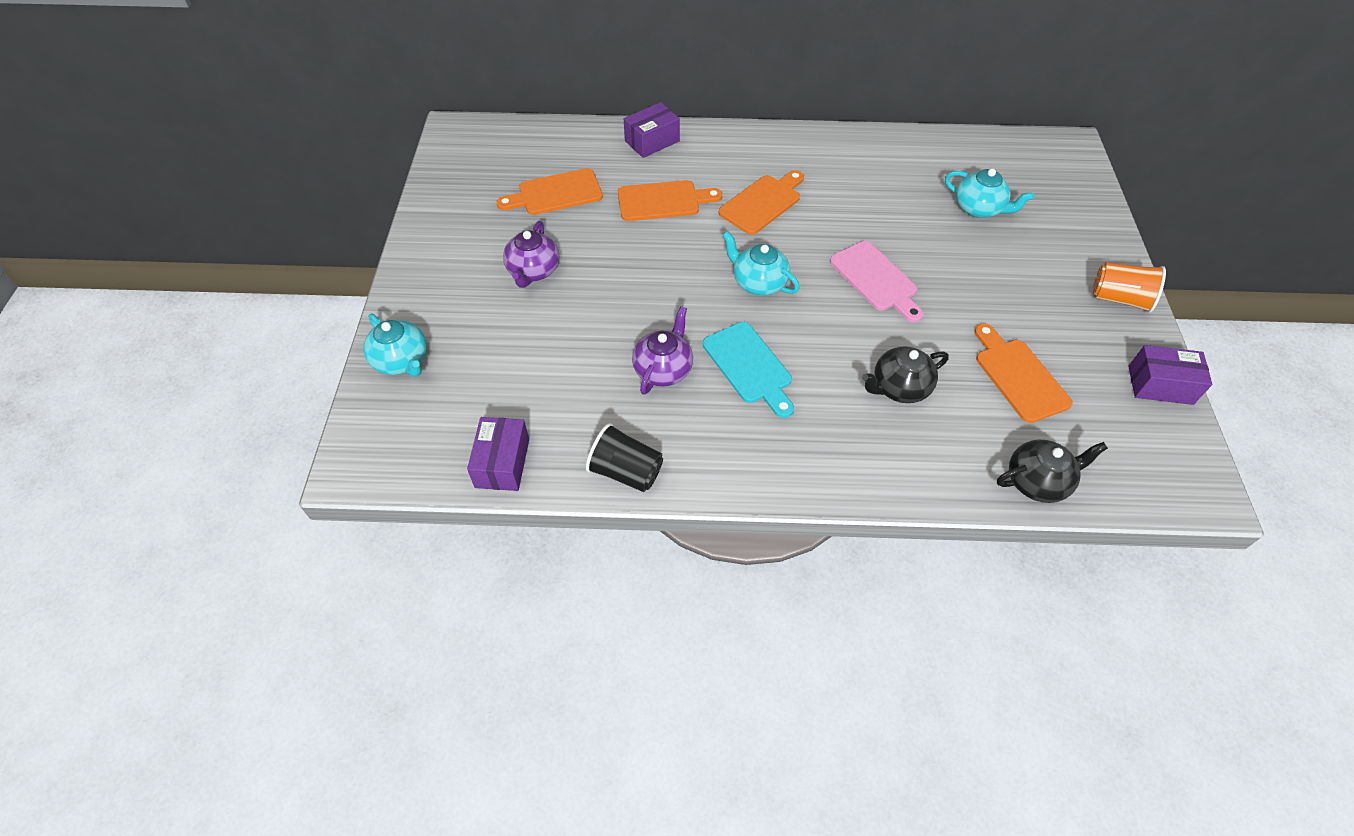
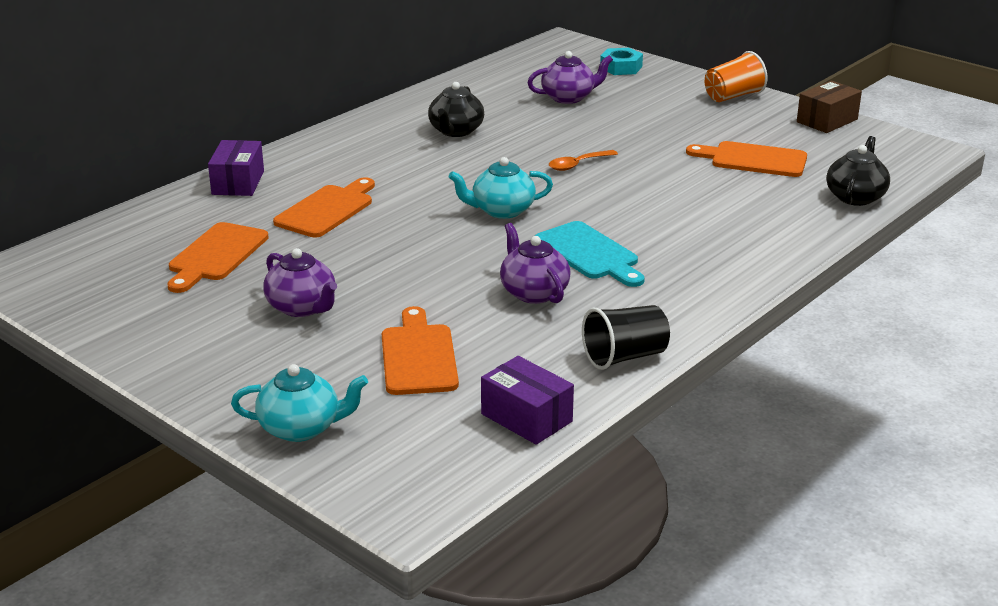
camera: 50 degrees left, 25 degrees down
(749, 366) = (589, 253): turquoise cutting board -> turquoise cutting board turned 45 degrees clockwise
(762, 203) = (411, 170): orange cutting board -> orange cutting board (418, 356)
(876, 279) = (577, 165): pink cutting board -> orange spoon
(899, 387) = (701, 205): black teapot -> black teapot (455, 131)
(979, 208) = (569, 97): turquoise teapot -> purple teapot
(1074, 204) = (621, 67): none -> turquoise nut
(1160, 385) = (827, 121): purple box -> brown box

